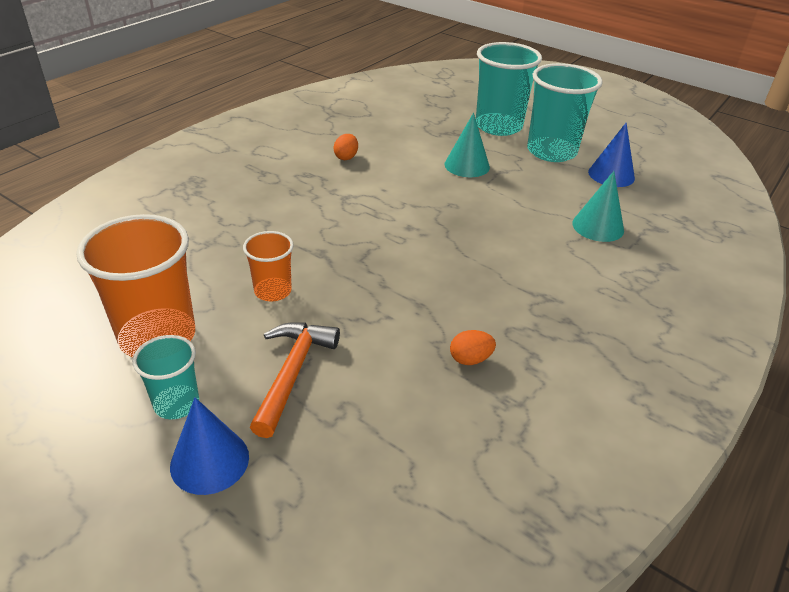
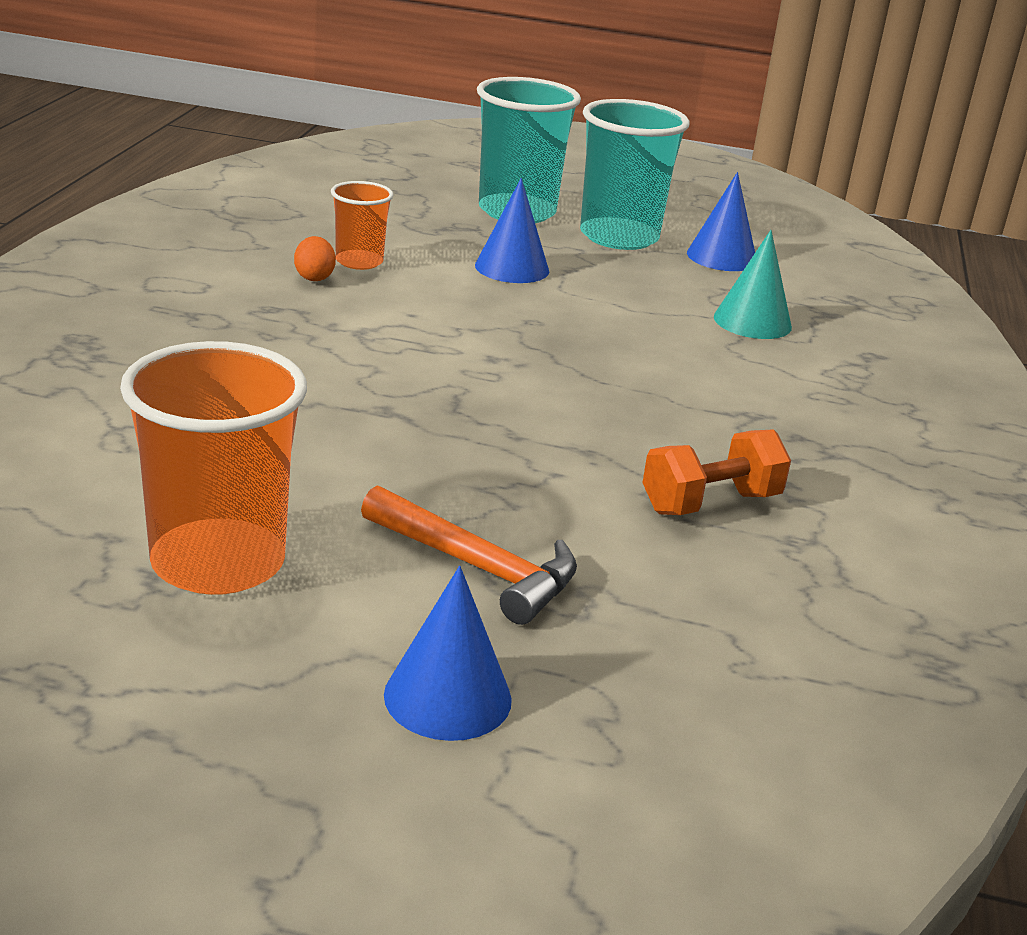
camera: 25 degrees left, 10 degrees down
(176, 403) = (331, 640): turquoise cup -> none
(273, 291) = (354, 471): orange cup -> orange cup (359, 261)
(292, 373) = (477, 567): orange hammer -> orange hammer turned 135 degrees clockwise
(467, 165) = (512, 268): turquoise cone -> blue cone
(470, 359) = (710, 503): orange egg -> orange dumbbell

